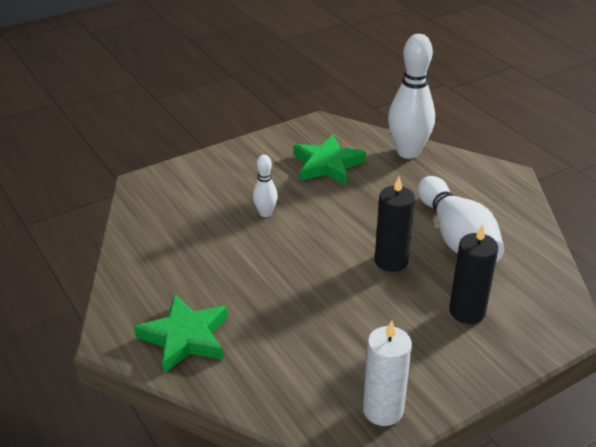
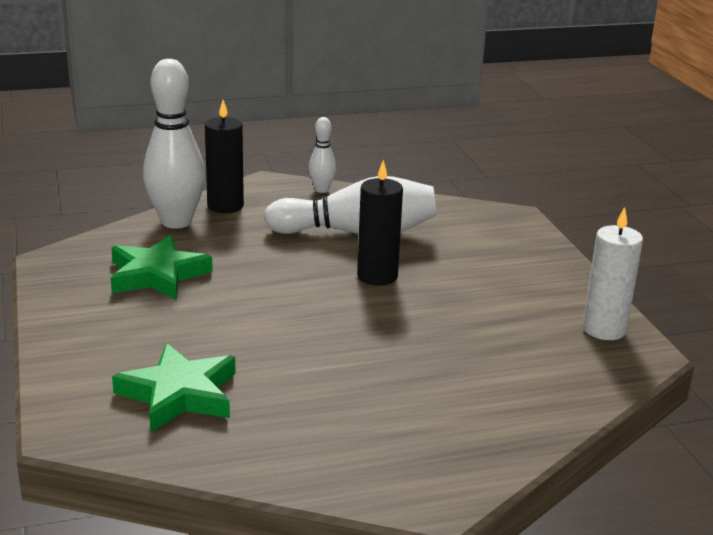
camera: 75 degrees left, 10 degrees down
(185, 338) = (455, 437): green star -> green star (179, 394)
(265, 213) = (230, 337): white bowling pin -> white bowling pin (322, 190)
(467, 312) = (477, 256): black candle -> black candle (225, 206)

